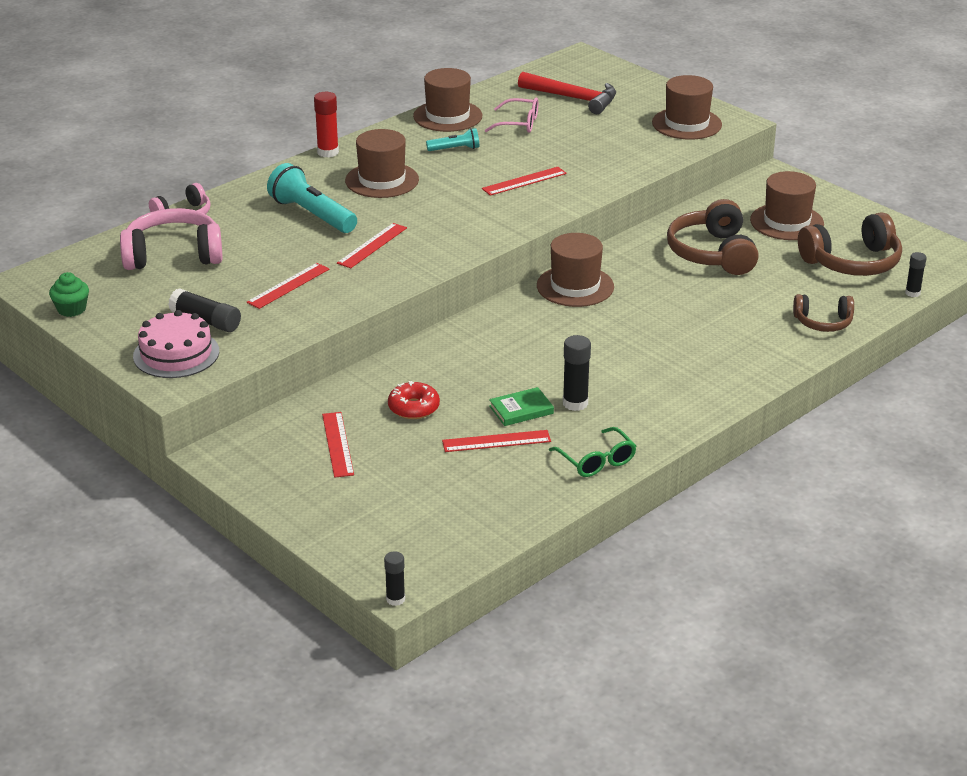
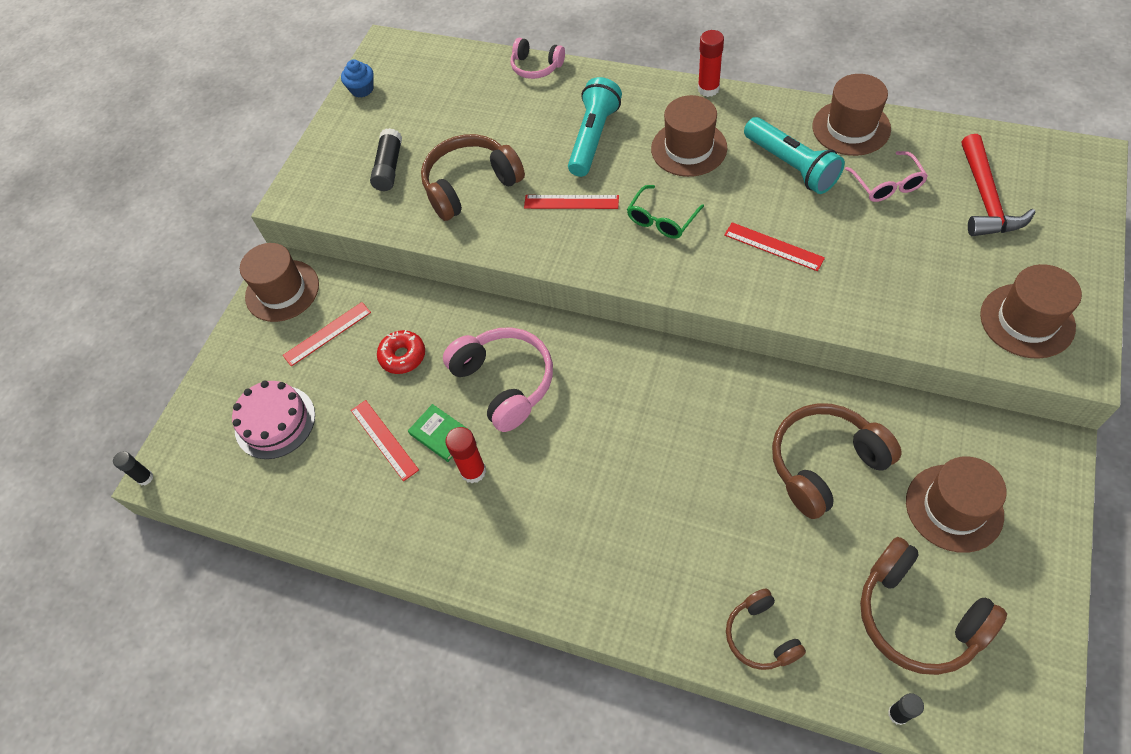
camera: 70 degrees right, 25 degrees up
(71, 309) = (362, 89): green cupcake -> blue cupcake
(173, 255) = (472, 96): pink headphones -> pink headphones (504, 383)
(176, 354) = (334, 177): pink cake -> pink cake (275, 422)
(288, 286) = (471, 185): red ruler -> brown headphones
(455, 149) = (791, 166): turquoise flashlight -> turquoise flashlight, size x1.88
(575, 286) = (672, 375): brown hat -> brown hat (282, 291)
(575, 403) = (473, 471): black glue stick -> red glue stick
(596, 461) = (392, 531): green glasses -> green glasses (662, 219)

